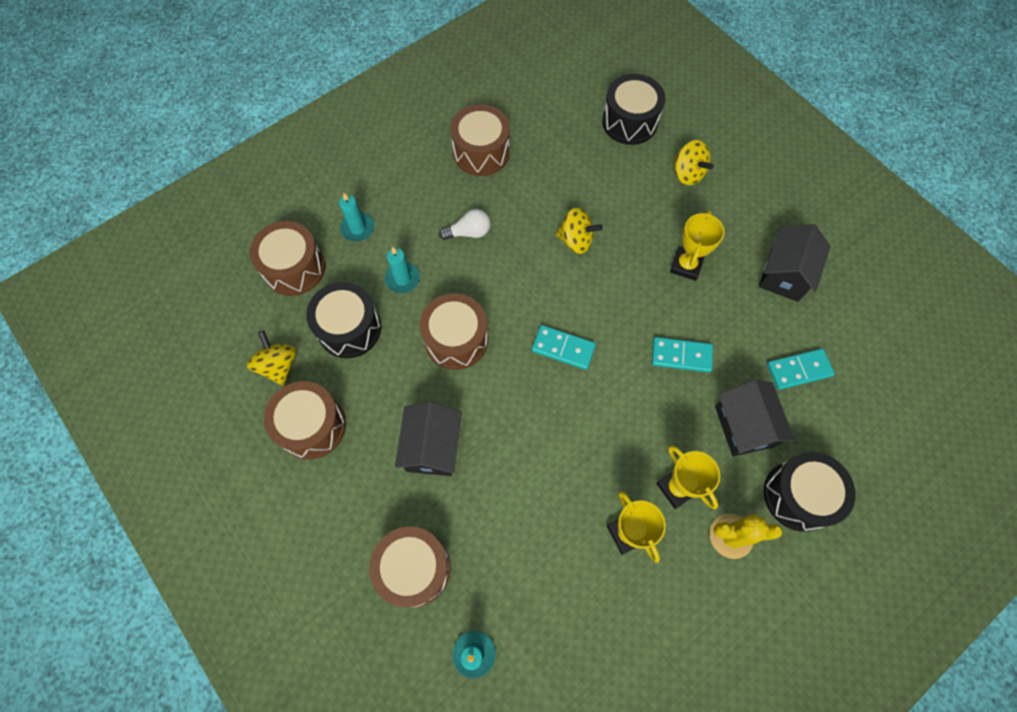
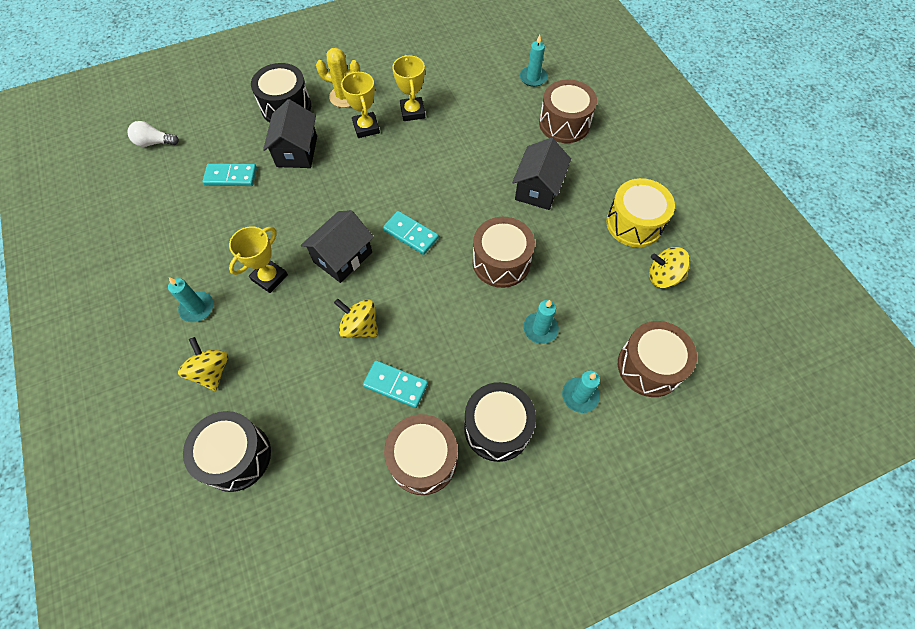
camera: 165 degrees left, 5 degrees down
(278, 365) = (663, 276): yellow spinning top -> yellow spinning top turned 105 degrees clockwise
(312, 426) = (634, 223): brown drum -> yellow drum
(349, 328) = (597, 294): black drum -> black drum (497, 427)
(469, 232) = (463, 361): white light bulb -> white light bulb (154, 142)
(681, 355) = (316, 207): turquoise domino -> turquoise domino (395, 385)
(736, 221) = (197, 308): none -> turquoise candle
(784, 274) = (188, 249): black house -> black house (342, 257)

